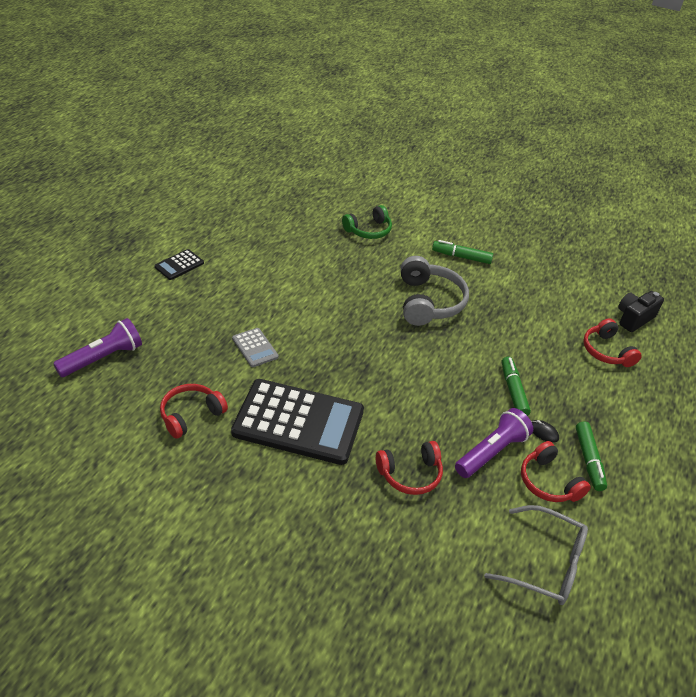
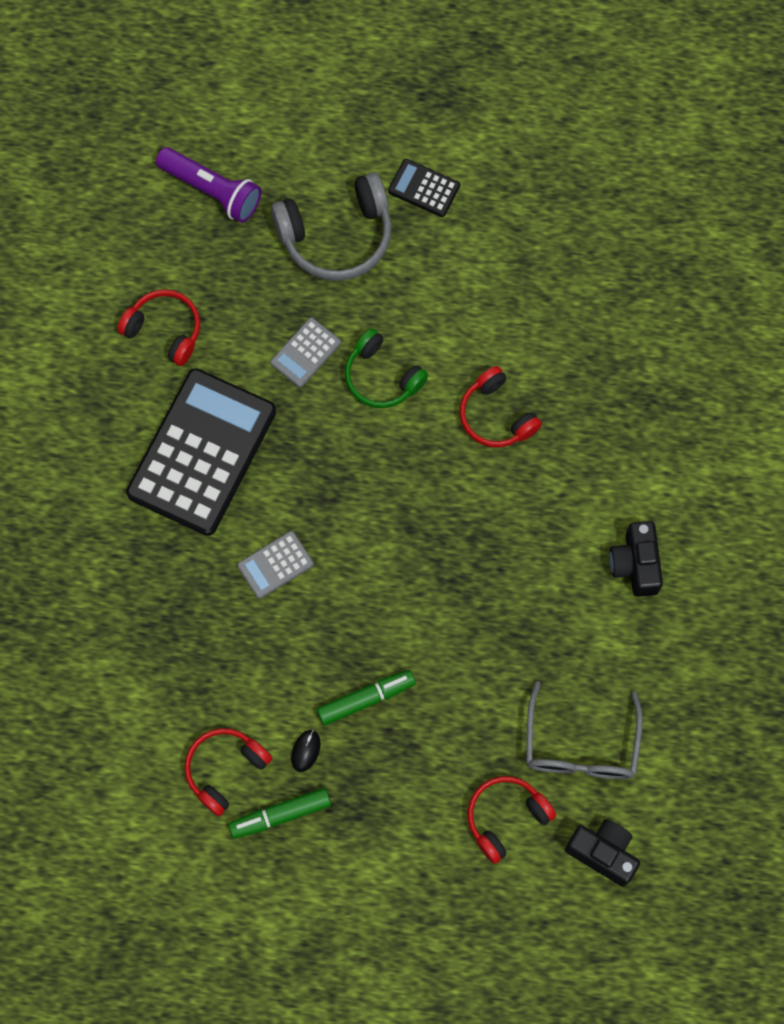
camera: 75 degrees right, 30 degrees up
(298, 422) = (202, 452): black calculator -> black calculator turned 150 degrees counterclockwise
(368, 230) = (635, 408): green headphones -> green headphones (381, 377)
(401, 408) = (275, 565): none -> grey calculator
(410, 474) = (173, 604): red headphones -> red headphones (496, 416)
(429, 302) = (501, 544): grey headphones -> grey headphones (337, 236)
(461, 257) = (635, 564): green marker -> black camera
(491, 452) = (246, 692): purple flashlight -> none
(545, 563) = (105, 782): grey glasses -> grey glasses (580, 745)

